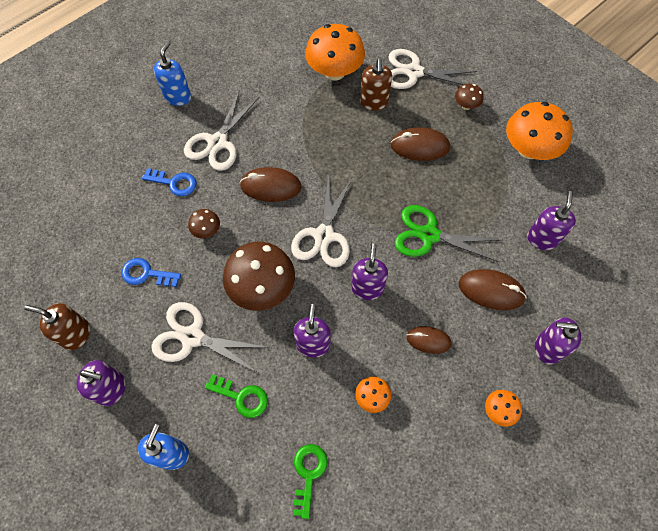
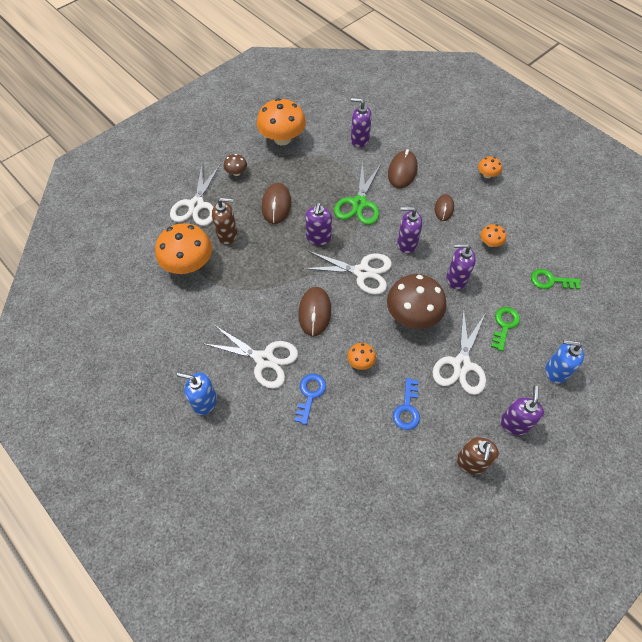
camera: 90 degrees left, 5 degrees down
(206, 230) = (360, 361): brown mushroom -> orange mushroom
(547, 348) = (441, 146): purple soap dispenser -> purple soap dispenser (318, 238)

